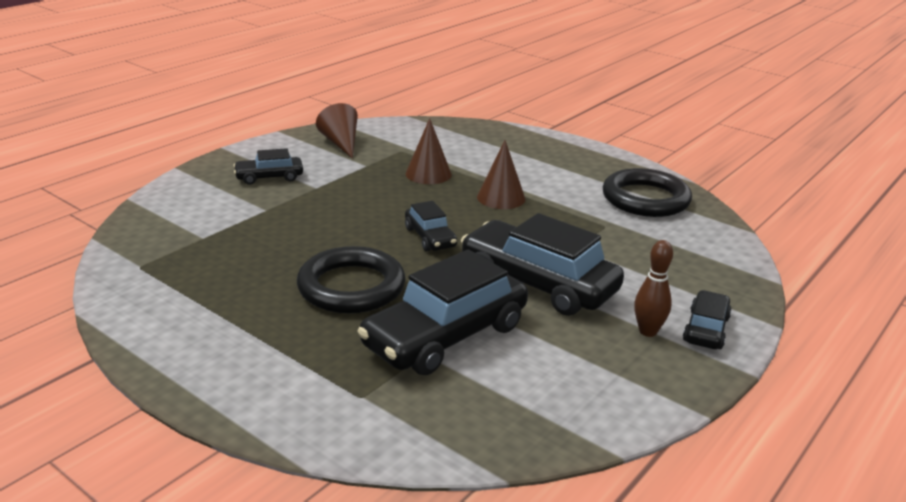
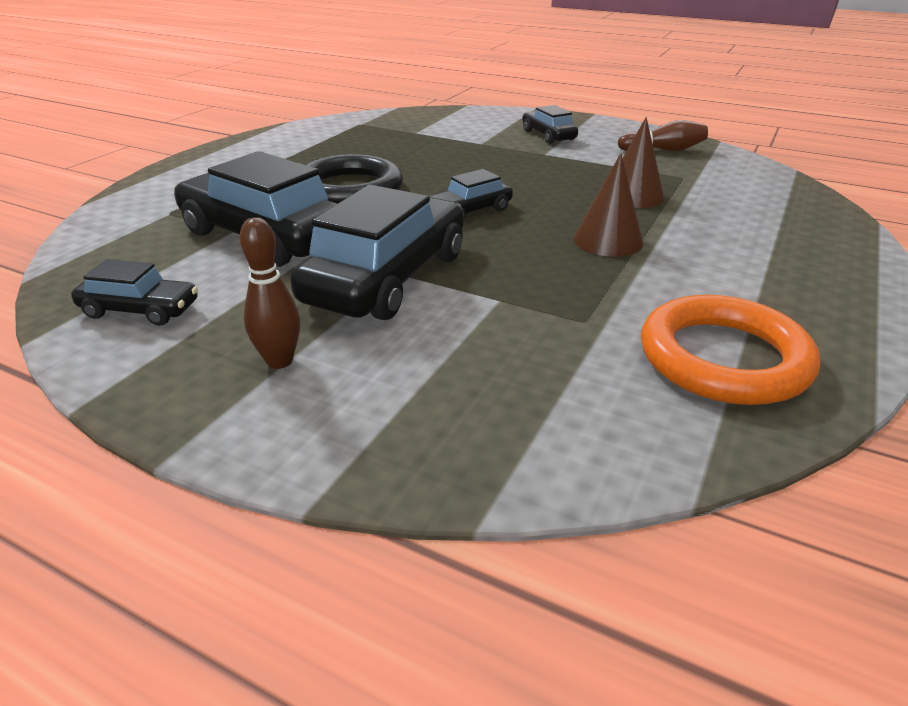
camera: 80 degrees right, 5 degrees up
(341, 143) = (663, 150): brown cone -> brown bowling pin
(645, 199) = (723, 358): black ring -> orange ring
(706, 329) = (289, 416): black car -> black car (140, 310)

